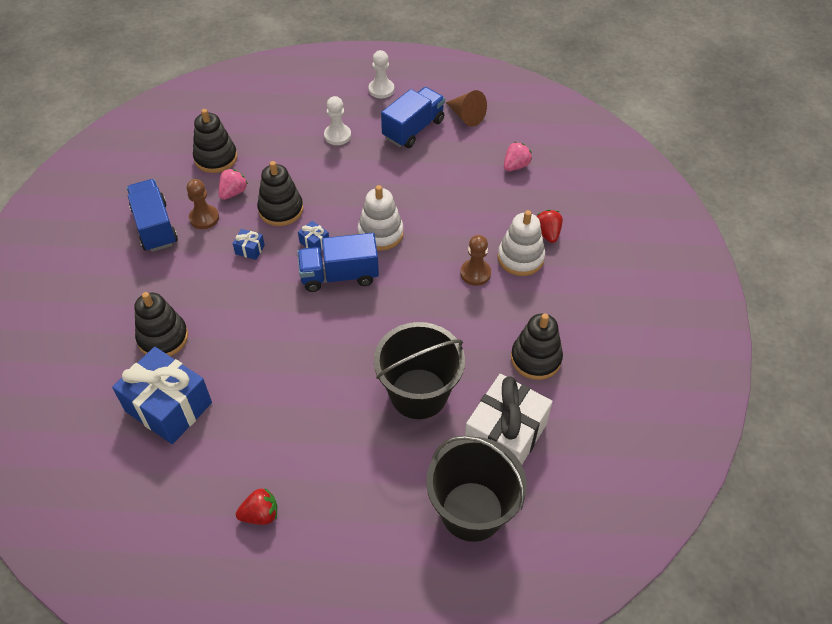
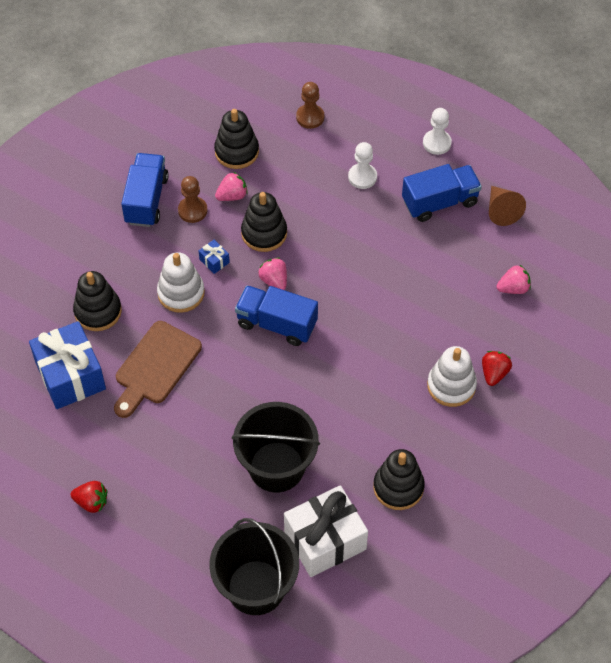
camera: 30 degrees right, 5 degrees up
(249, 360) = (155, 366): none -> brown cutting board
(314, 242) = (274, 281): blue gift -> pink strawberry
(380, 233) = (338, 299): white stacking toy -> white stacking toy (181, 293)
(475, 273) = (399, 380): brown pawn -> brown pawn (310, 117)

